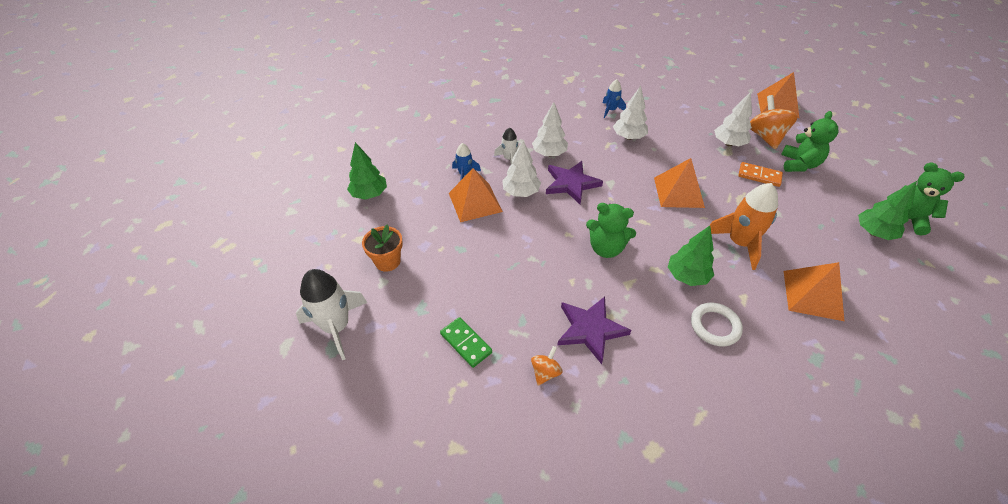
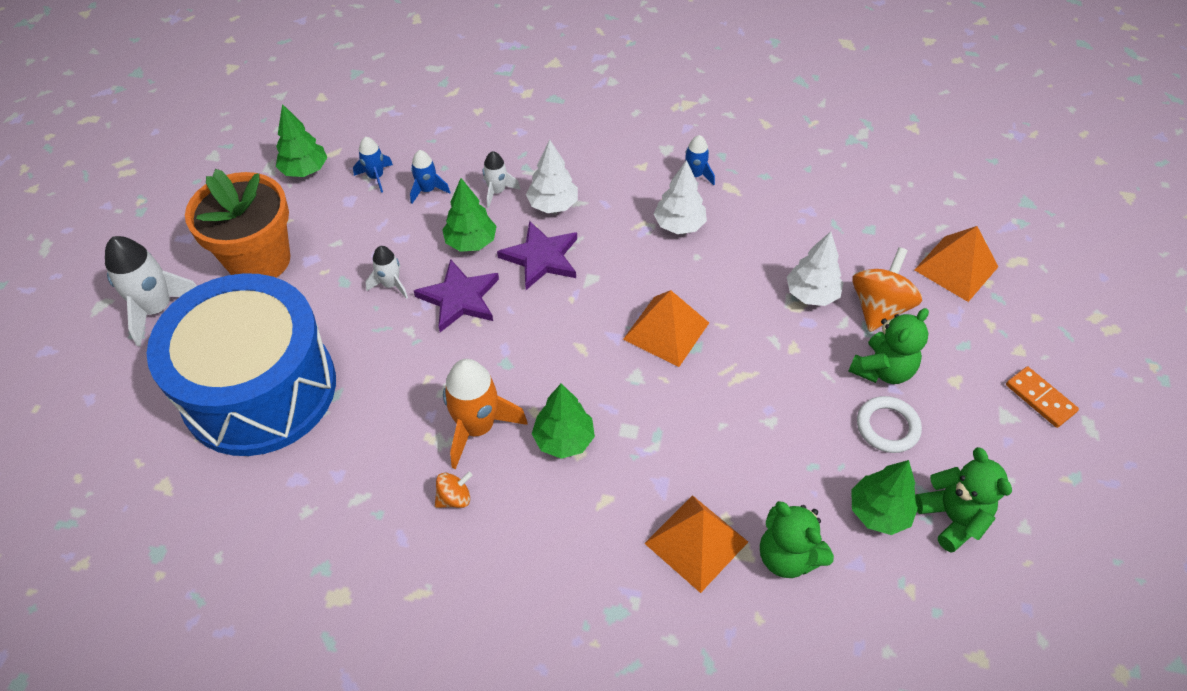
camera: 30 degrees right, 5 degrees up
(387, 261) = (259, 260): orange flower pot -> orange flower pot, size x1.94
(423, 180) = (376, 177): none -> blue rocket
(466, 343) = (259, 389): green domino -> blue drum
(475, 202) = (408, 231): orange pyramid -> none
(494, 237) = (391, 285): none -> white rocket
(521, 192) = (471, 242): white tree -> green tree
(545, 372) = (308, 461): orange spinning top -> orange spinning top (454, 498)
(590, 329) = (395, 442): purple star -> purple star (459, 298)
(606, 248) = (502, 359): green teddy bear -> green teddy bear (787, 556)
(715, 326) = (535, 512): white ring -> white ring (887, 427)
(739, 243) = (673, 433): orange rocket -> orange rocket (477, 427)
(759, 176) = (803, 359): orange domino -> orange domino (1040, 398)

